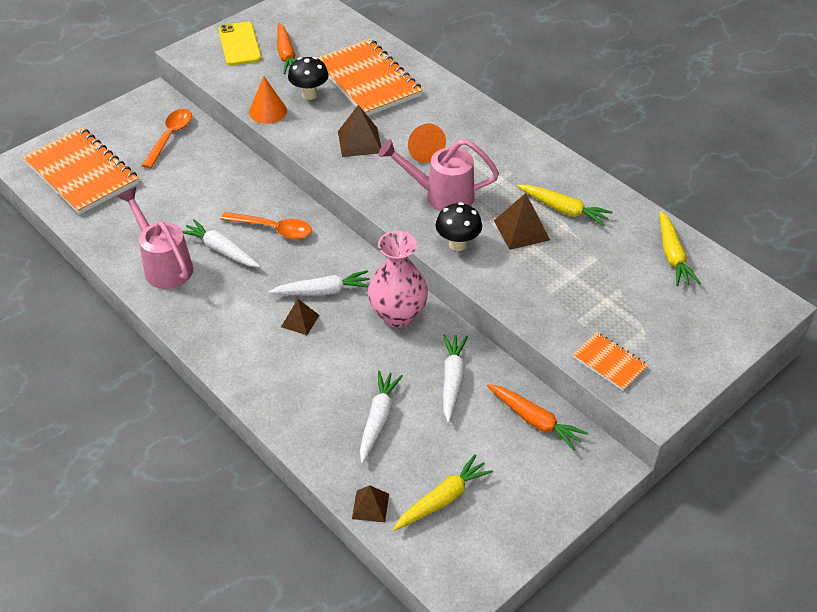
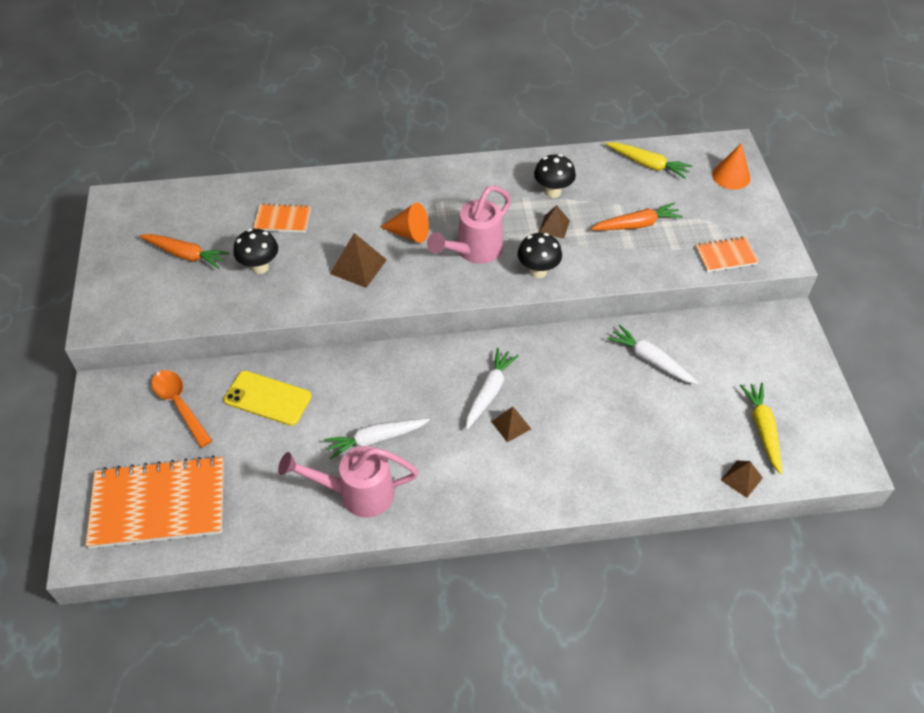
camera: 55 degrees left, 5 degrees up
(239, 44) = (130, 280): yellow phone -> yellow phone (268, 398)
(268, 111) = (252, 307): orange cone -> orange cone (731, 176)
(273, 229) = (383, 388): orange spoon -> none
(368, 80) = (283, 219): orange notebook -> orange notebook, size x0.48
(378, 419) = (658, 428): white carrot -> none
(398, 315) = (556, 356): pink vase -> none
(521, 230) = (554, 226): brown pyramid -> brown pyramid, size x0.64
(535, 420) = (723, 334): orange carrot -> orange carrot (637, 225)
(563, 210) = (553, 192): yellow carrot -> black mushroom

